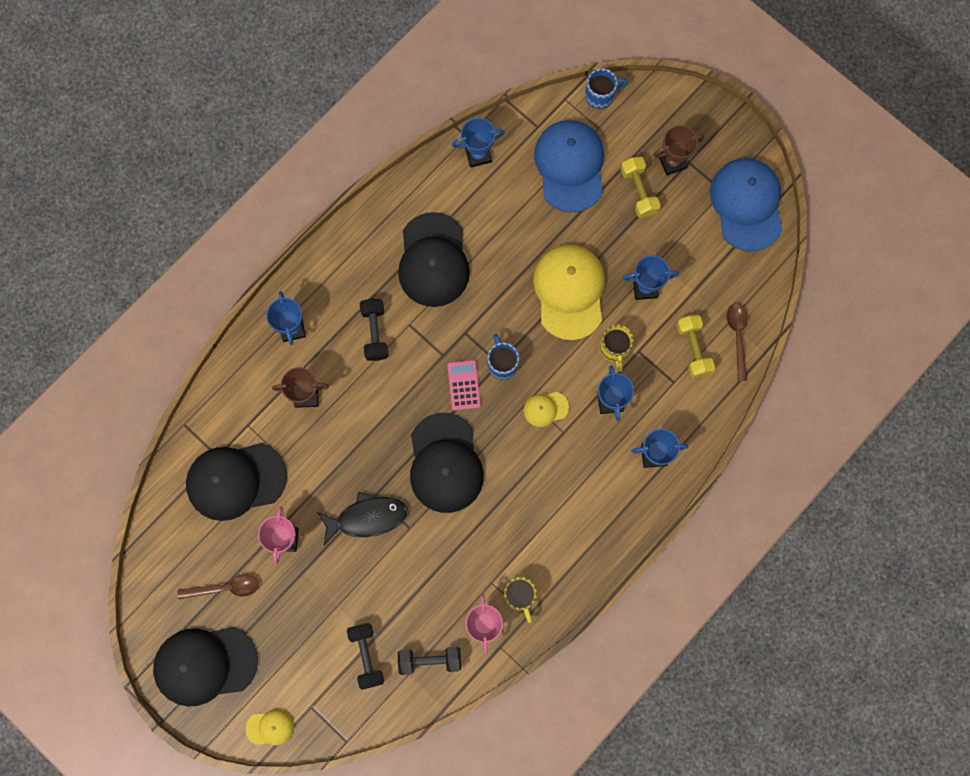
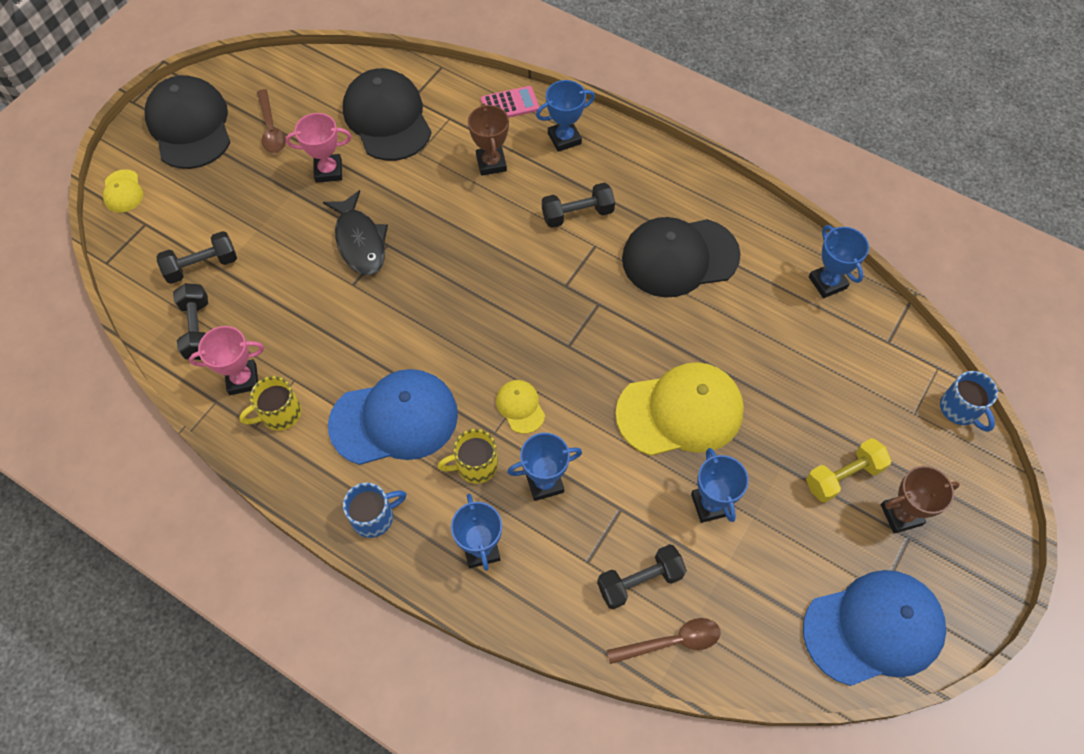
camera: 80 degrees right, 15 degrees down
(445, 463) = (434, 308): black cap -> none
(464, 385) = (533, 312): pink calculator -> pink calculator (509, 104)
(502, 363) = (569, 349): blue mug -> blue mug (374, 517)
(570, 166) = (849, 387): blue cap -> blue cap (394, 419)
(614, 349) = (617, 478): yellow mug -> yellow mug (475, 465)
(672, 162) = (901, 514): brown trophy -> brown trophy turned 75 degrees counterclockwise
(693, 349) = (639, 581): yellow dumbbell -> black dumbbell

